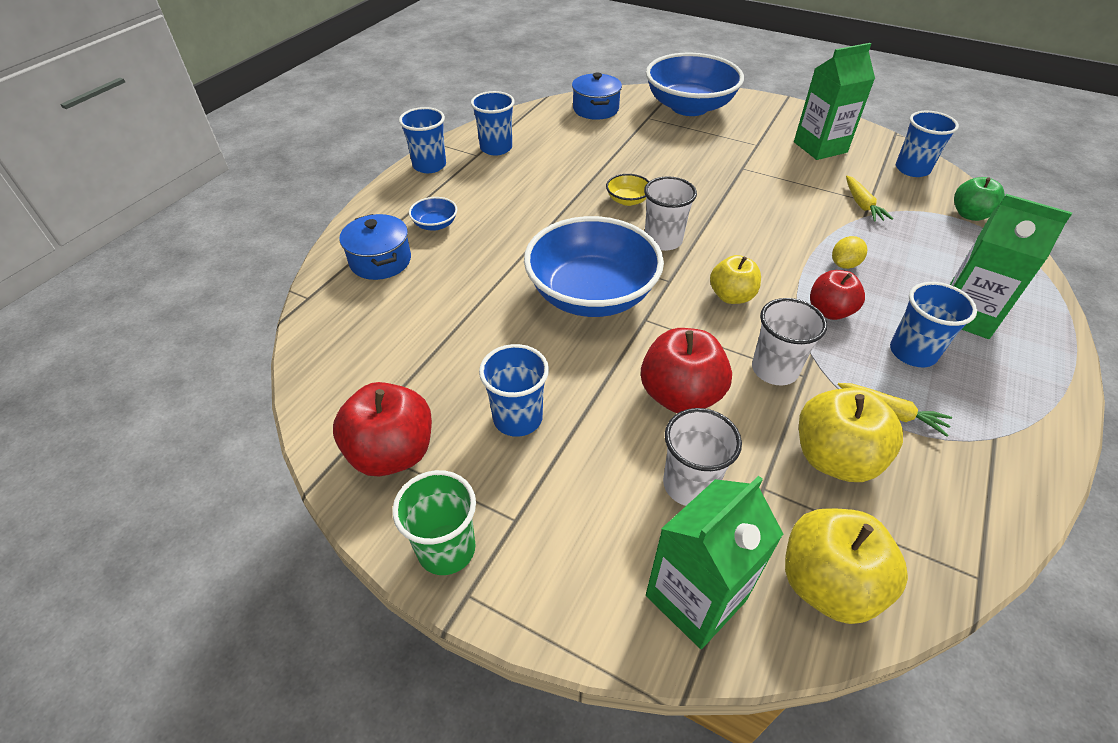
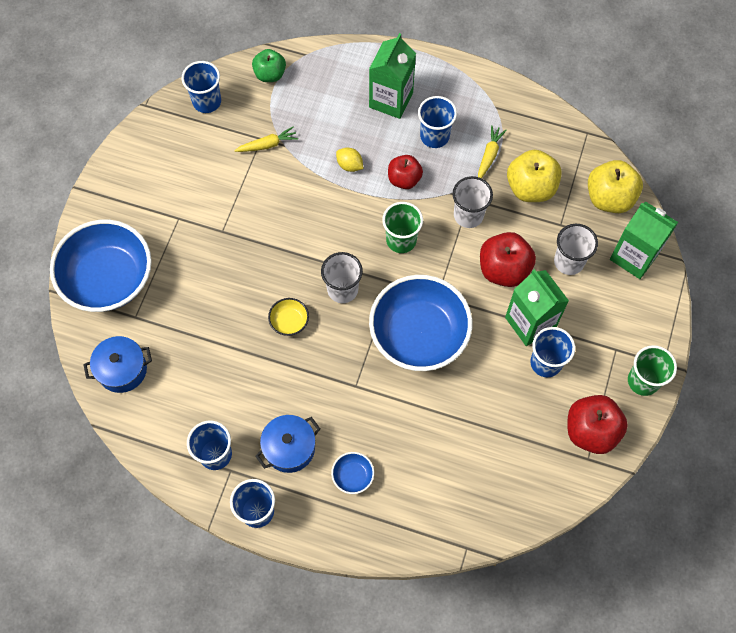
camera: 100 degrees left, 20 degrees up
(380, 261) = (411, 506): blue pot -> blue pot (289, 448)
(731, 296) = (401, 240): yellow apple -> green cup
(820, 147) = (177, 167): green carton -> green carton (530, 322)

